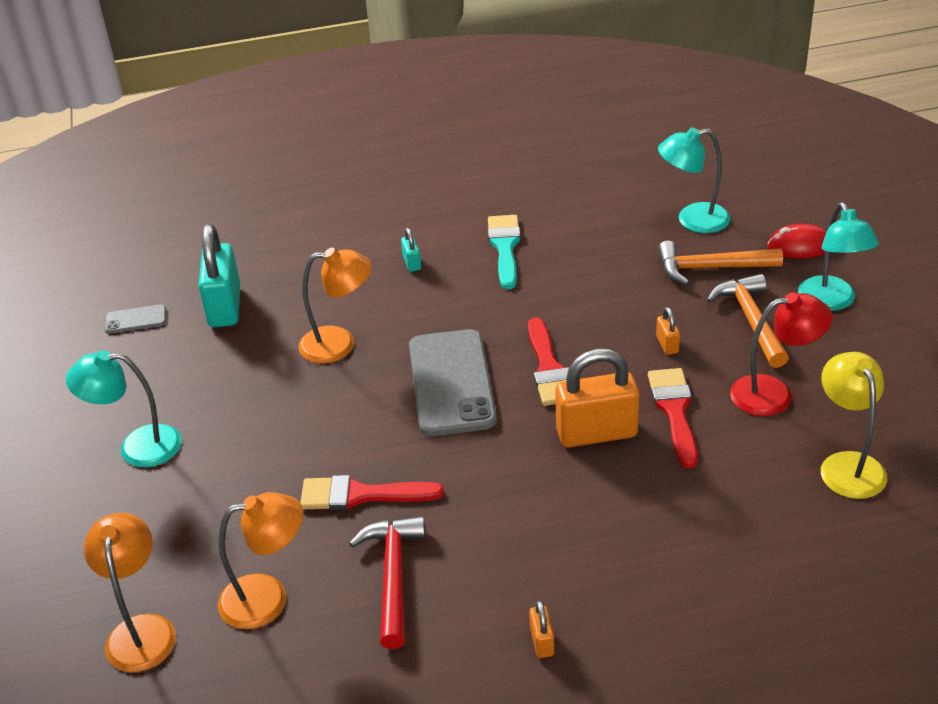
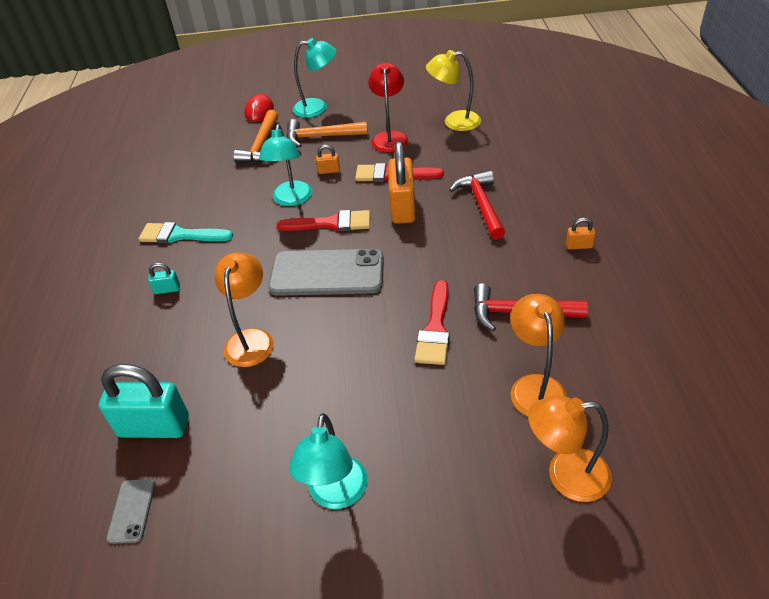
camera: 80 degrees left, 5 degrees up
(621, 519) = (481, 205): none -> red hammer
(692, 220) = (206, 147): turquoise lamp -> turquoise lamp (291, 199)

